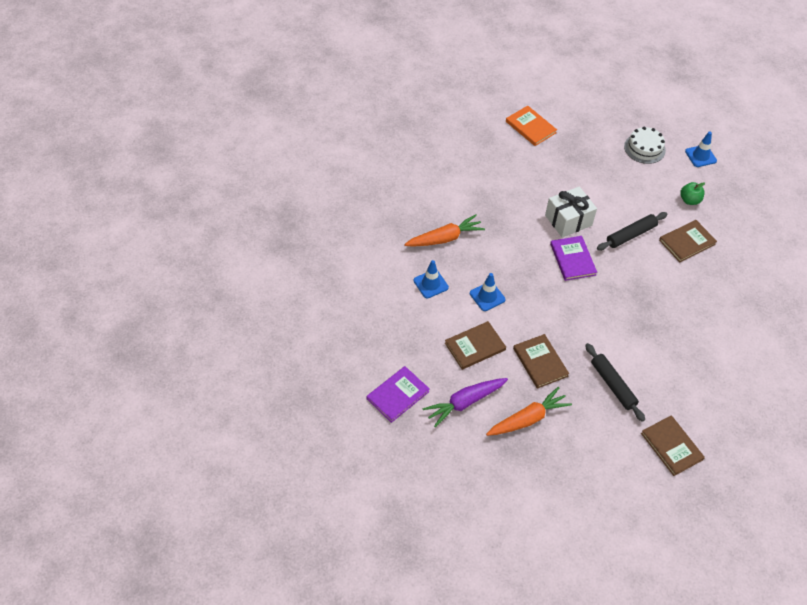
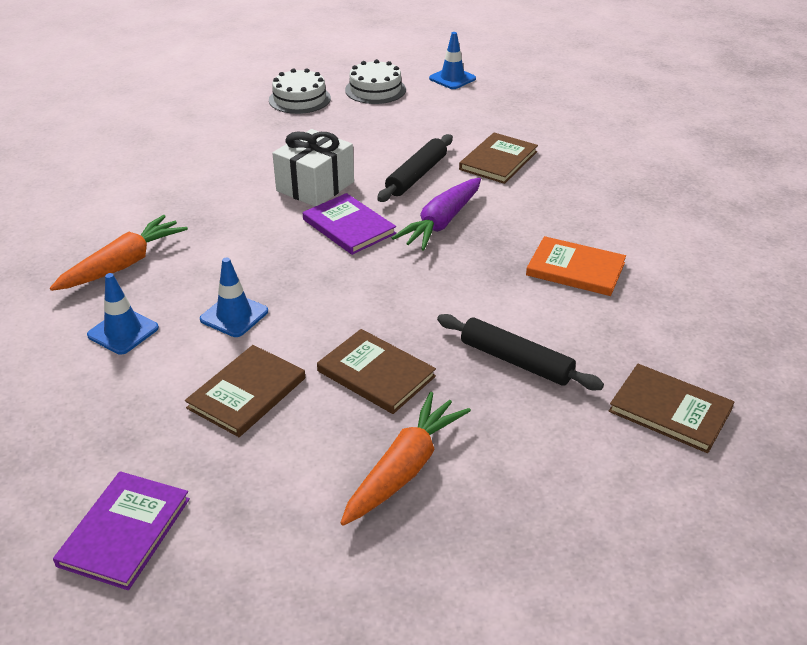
camera: 25 degrees left, 15 degrees down
(465, 403) = (270, 490): purple carrot -> purple carrot (441, 223)
(530, 127) = (203, 109): orange book -> orange book (575, 269)
(593, 139) = (299, 99): none -> white cake
(689, 200) = (470, 120): green apple -> none

